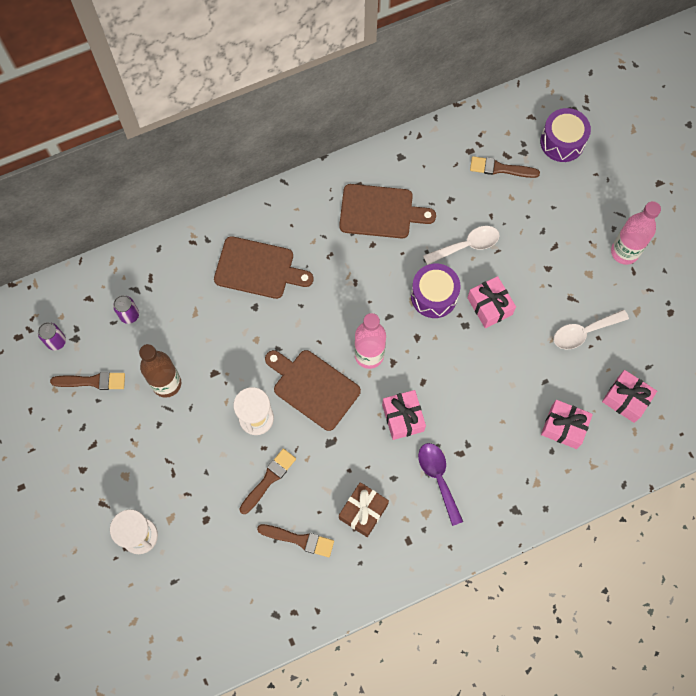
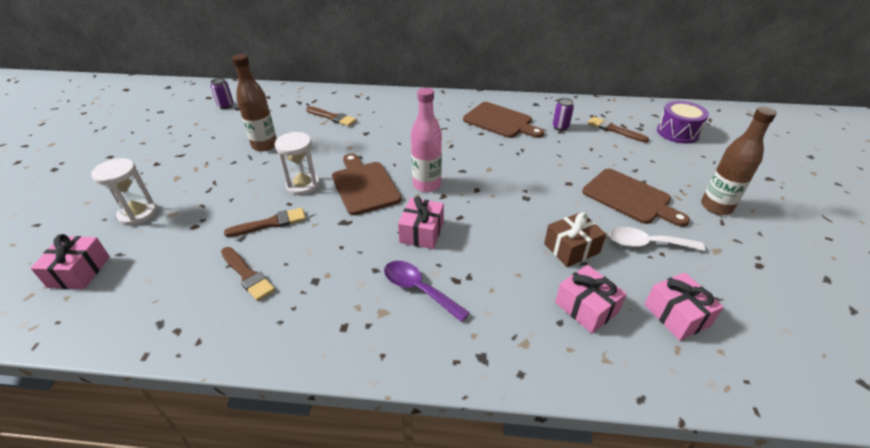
camera: 30 degrees right, 30 degrees down
(92, 381) = (222, 128): brown brush -> brown brush (332, 117)
(129, 315) = (282, 110): purple can -> purple can (560, 127)
(258, 268) = (387, 118): brown cutting board -> brown cutting board (630, 198)
(363, 511) = (324, 281): brown gift -> brown gift (571, 248)
(434, 296) = (510, 172): purple drum -> none
(438, 478) = (418, 289): purple spoon -> purple spoon turned 60 degrees counterclockwise
(467, 245) = (559, 156): white spoon -> none
(489, 306) = (557, 194): pink gift -> pink gift (79, 271)
(624, 252) = (716, 207): pink bottle -> brown bottle

